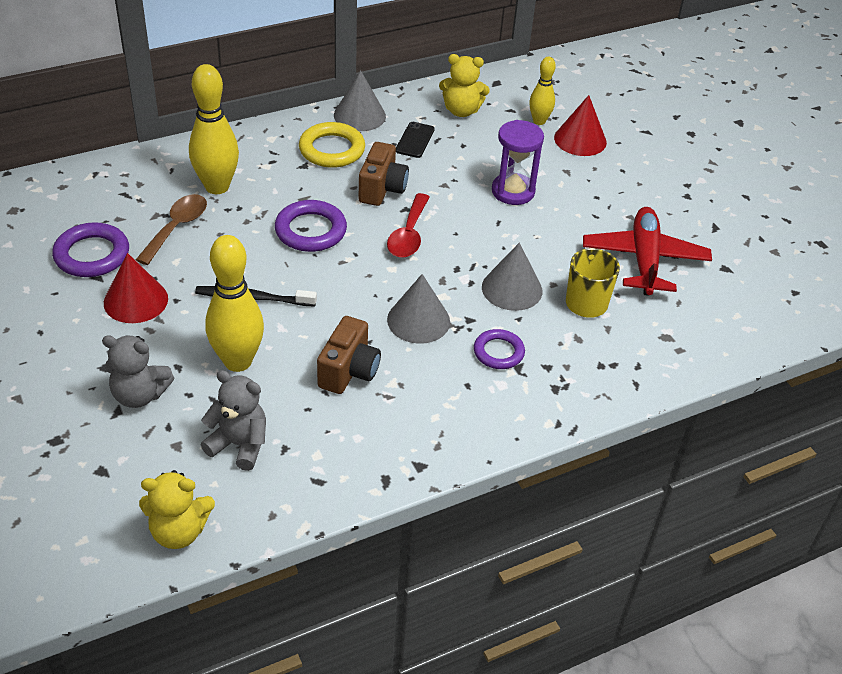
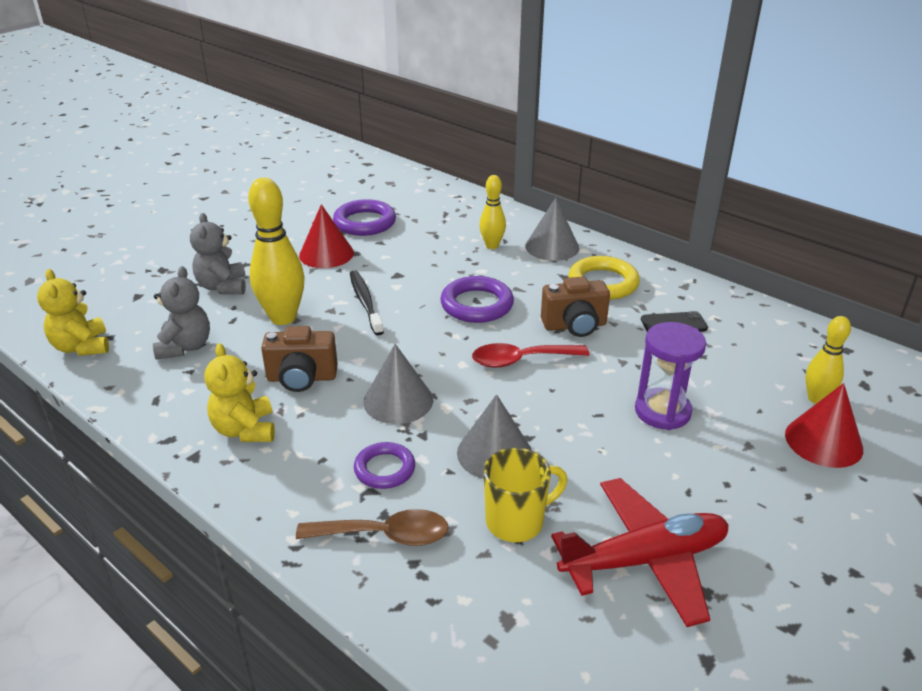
camera: 70 degrees right, 10 degrees down
(177, 227) = (425, 244): brown spoon -> brown spoon (385, 535)
(217, 187) = (492, 246): yellow bowling pin -> yellow bowling pin, size x0.58
(359, 115) = (672, 283): grey cone -> grey cone (552, 247)
(461, 111) = (760, 339): yellow teddy bear -> yellow teddy bear (245, 430)

